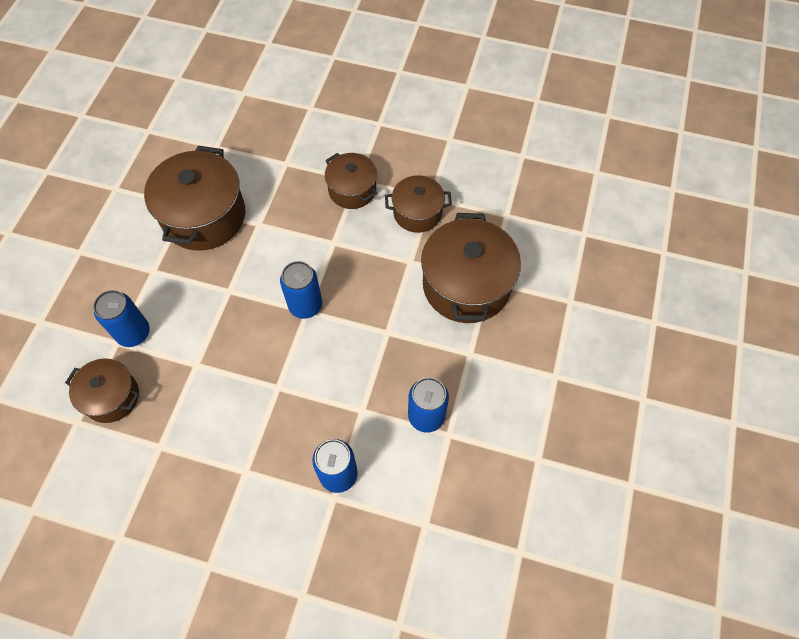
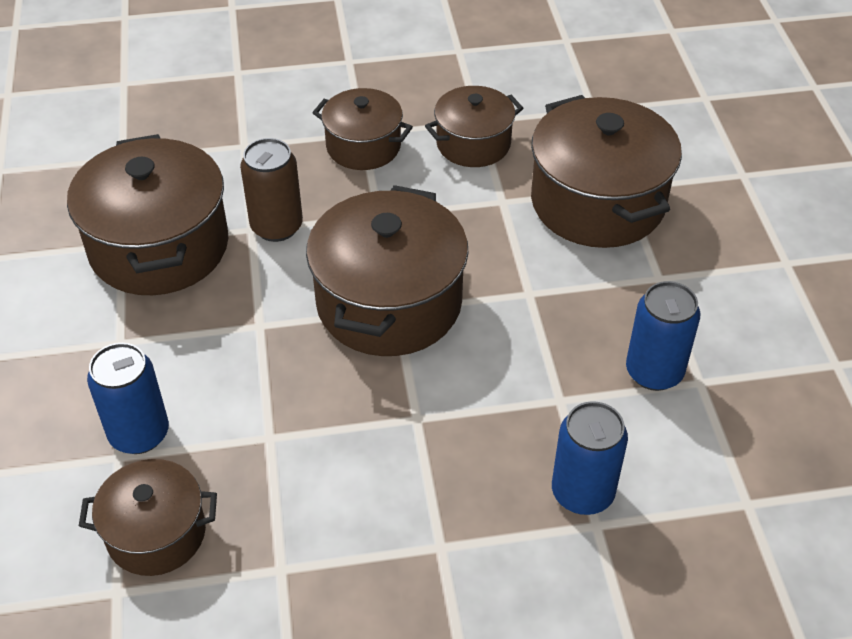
camera: 25 degrees left, 15 degrees down
(273, 228) = (276, 226): none -> brown can
(305, 305) = (389, 303): blue can -> brown pot

